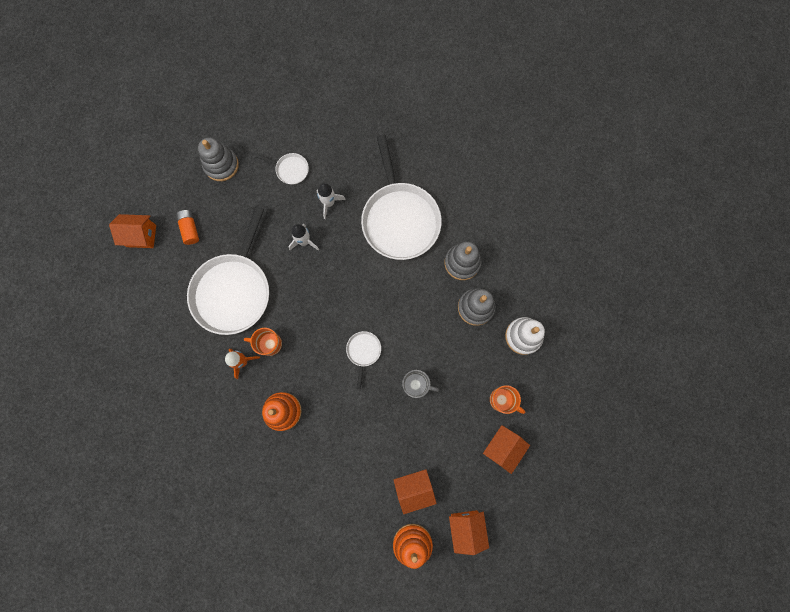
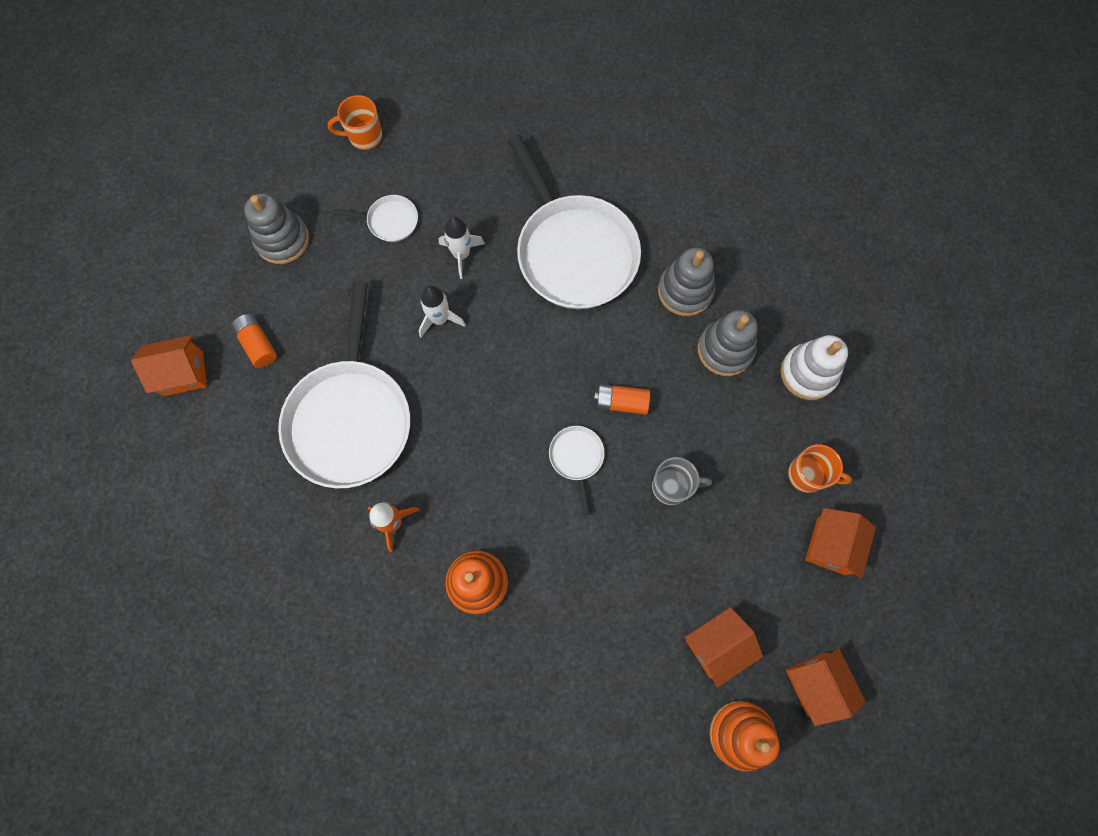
camera: 15 degrees left, 5 degrees down
(269, 344) = (428, 485): orange mug -> orange mug (364, 136)
(401, 324) = (621, 402): none -> orange battery

